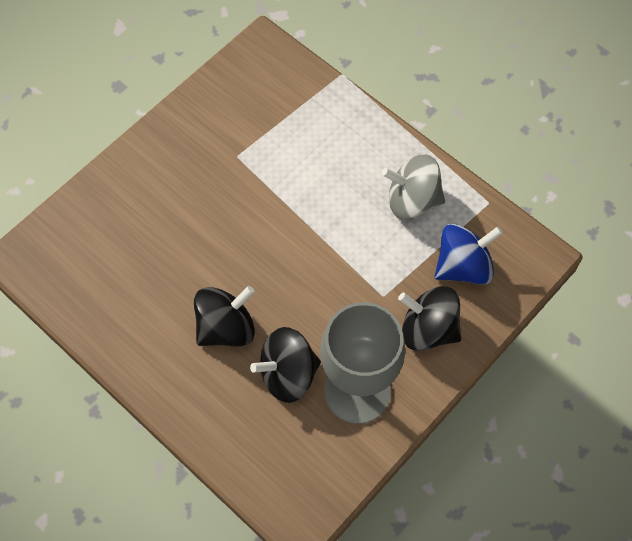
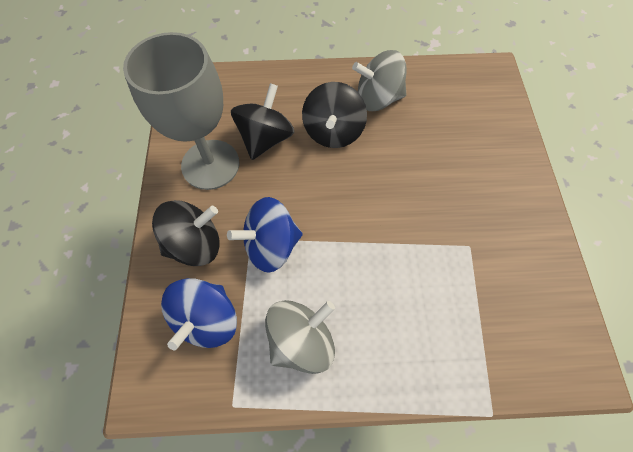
camera: 135 degrees right, 0 degrees up
(152, 324) = (377, 99): none -> grey spinning top
(372, 278) = (271, 245): none -> blue spinning top

